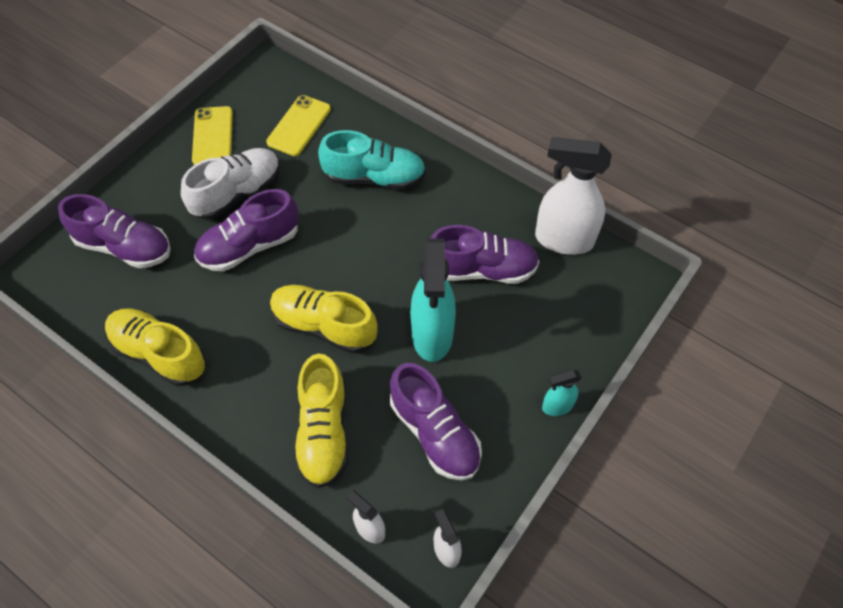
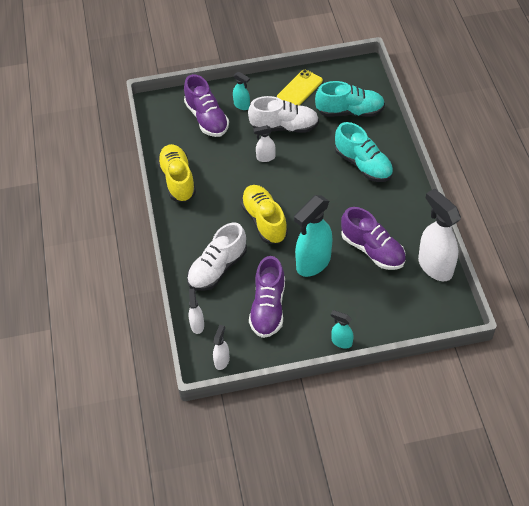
camera: 45 degrees right, 5 degrees down
(157, 201) = (242, 105): none -> turquoise spray bottle
(250, 246) = (265, 157): purple shoe -> white spray bottle
(299, 126) = (350, 111): yellow phone -> turquoise shoe
(323, 431) = (217, 268): yellow shoe -> white shoe

